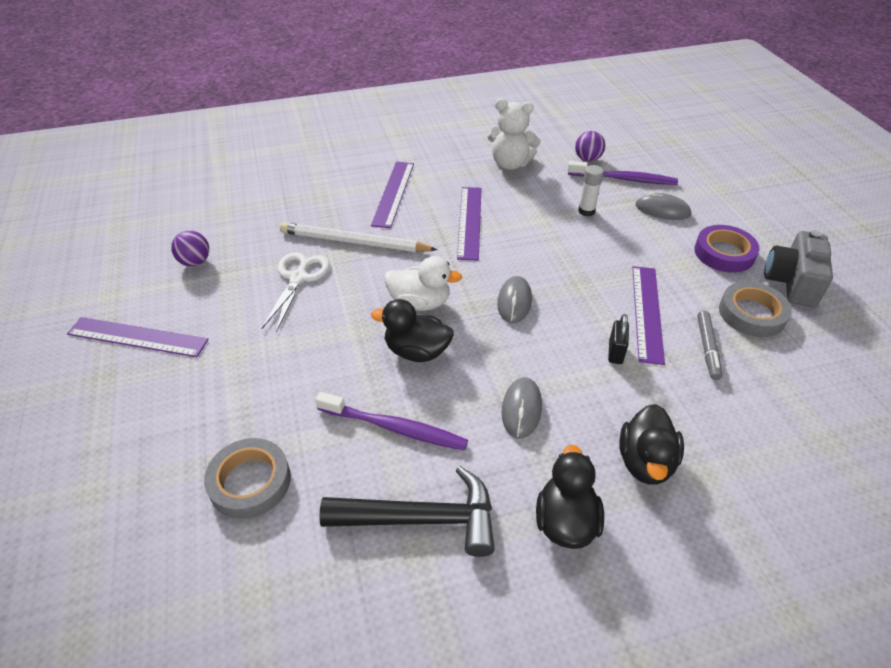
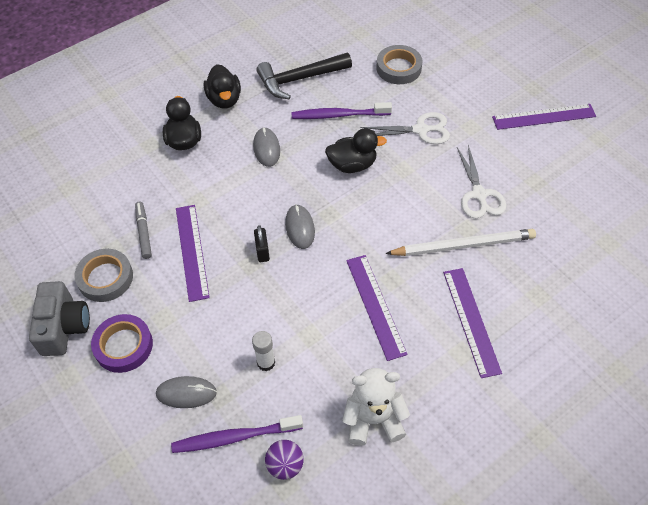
camera: 160 degrees right, 10 degrees up
(195, 262) = (571, 183): purple ball -> none
(300, 369) = (420, 130): none -> white scissors
(420, 303) = (372, 203): white duck -> none
(615, 352) = (212, 208): black padlock -> black padlock (262, 251)

